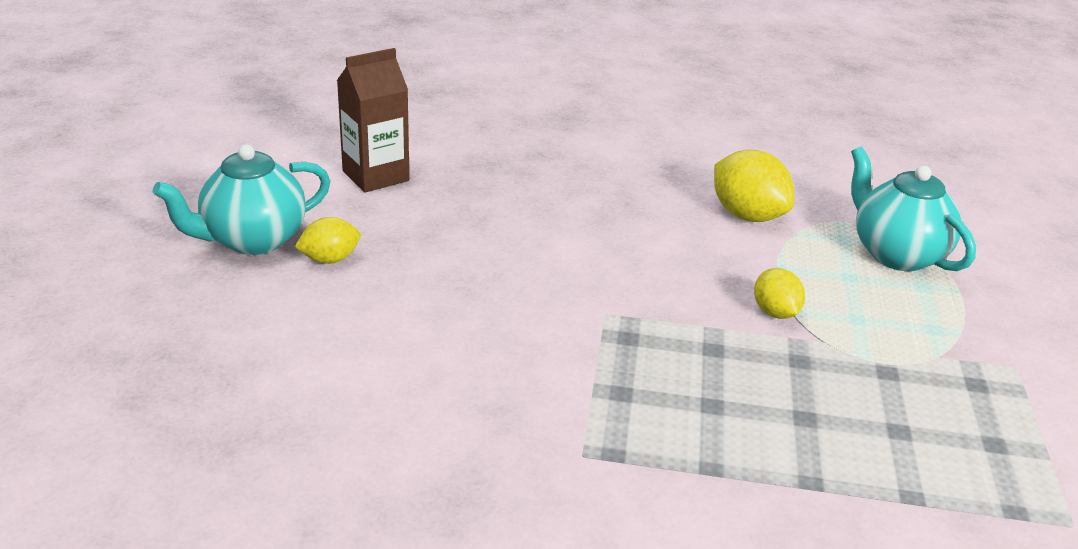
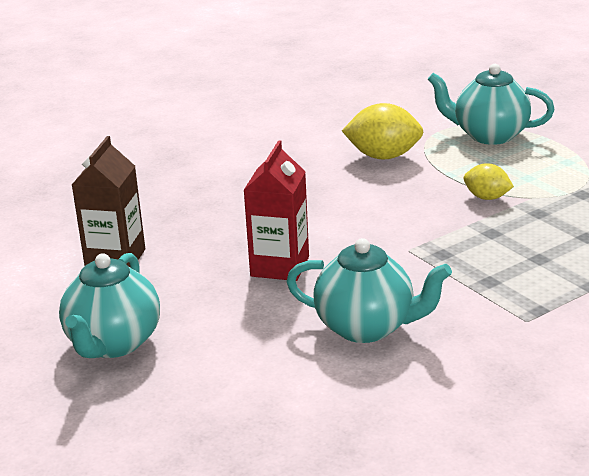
camera: 40 degrees left, 5 degrees down
(330, 259) = (191, 322): yellow lemon -> none
(439, 358) = (367, 327): none -> turquoise teapot
(475, 258) = (280, 266): none -> red carton

